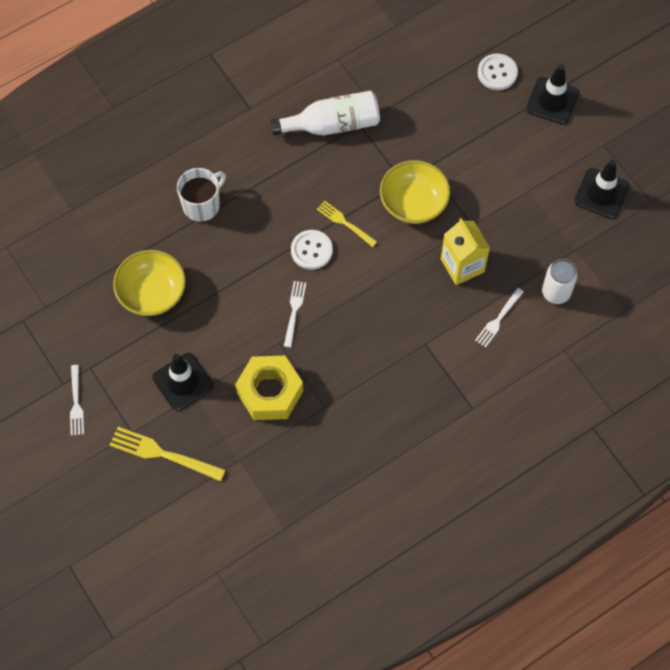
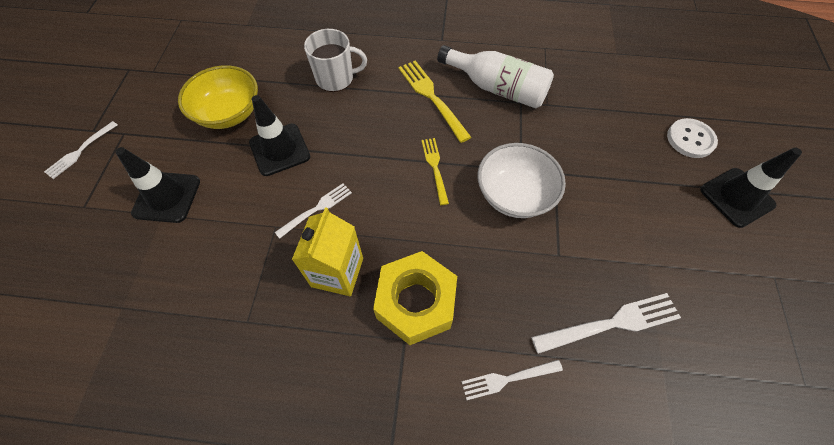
camera: 40 degrees right, 5 degrees down
(163, 454) = (78, 246): yellow fork -> yellow fork (432, 97)
(270, 392) = (218, 265): yellow nut -> yellow nut (416, 302)
(311, 250) = (384, 170): white button -> none
(413, 203) = (514, 194): yellow bowl -> white bowl
(462, 265) = (515, 288): yellow carton -> yellow carton (337, 272)
(531, 245) = (611, 323): none -> white fork
(556, 292) = (602, 402): white can -> none
(601, 193) = (739, 328): black traffic cone -> black traffic cone (280, 149)

